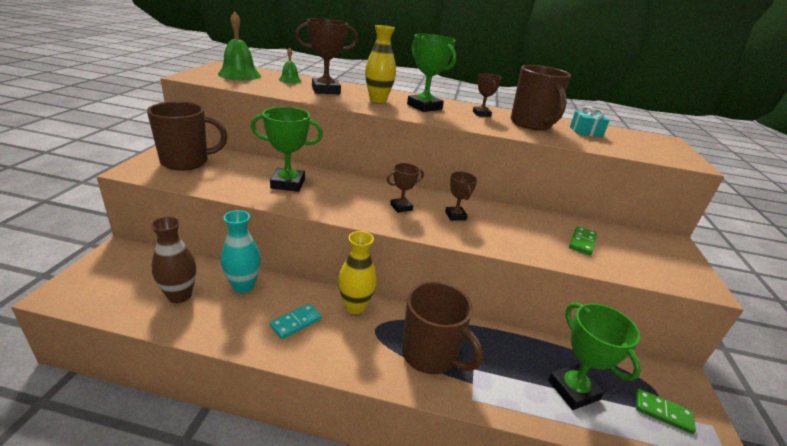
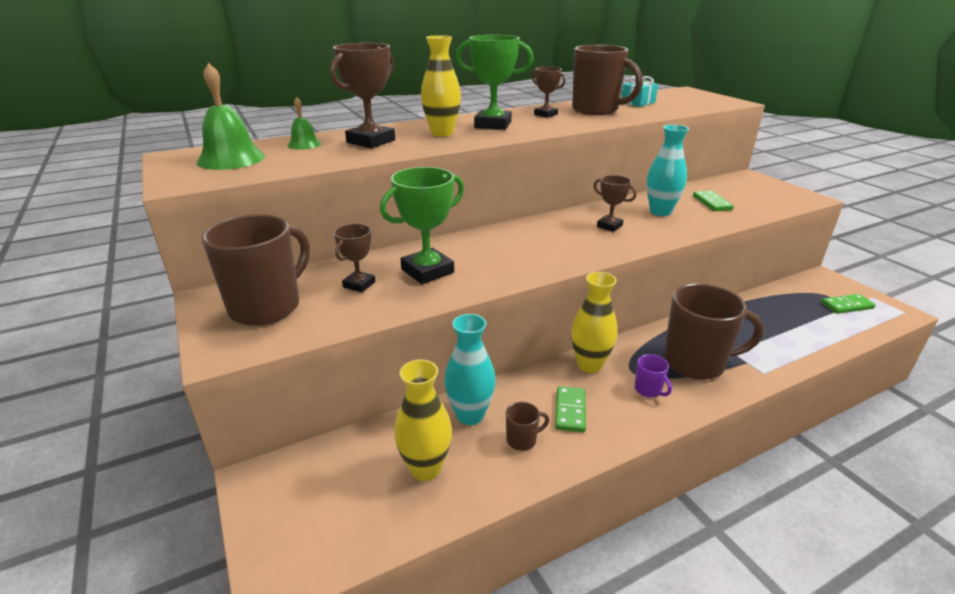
camera: 35 degrees left, 0 degrees up
(180, 296) = (425, 468): brown vase -> yellow vase
(244, 317) = (522, 440): none -> brown mug
(296, 322) = (570, 411): turquoise domino -> green domino
(364, 347) = (648, 390): none -> purple mug
(401, 207) = (561, 240): brown trophy -> brown trophy (359, 284)
(519, 226) = (660, 212): none -> turquoise vase
(573, 390) = (795, 324): green trophy -> none

